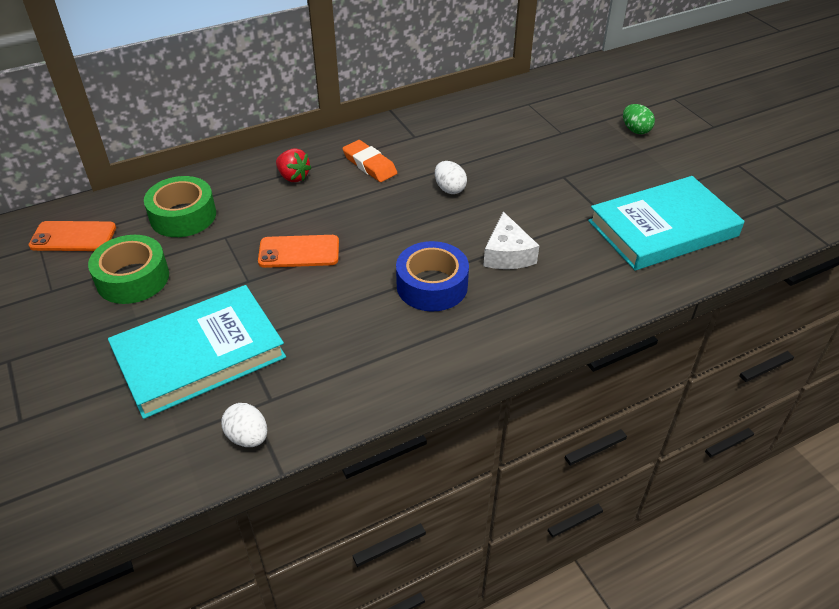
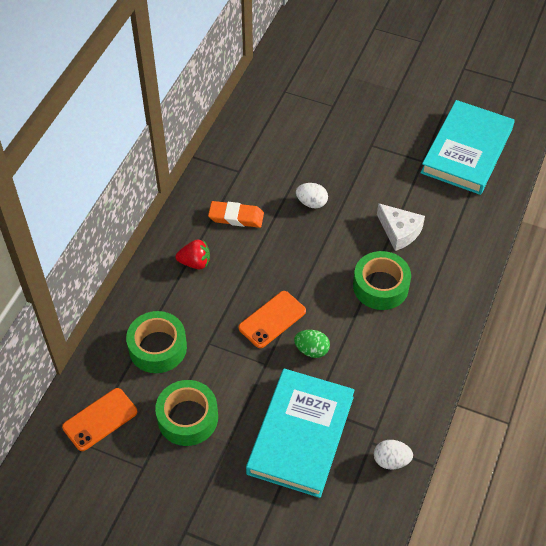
camera: 40 degrees left, 10 degrees up
(432, 285) = (380, 286): blue tape -> green tape
(635, 130) = (377, 74): green egg -> green egg (311, 350)

